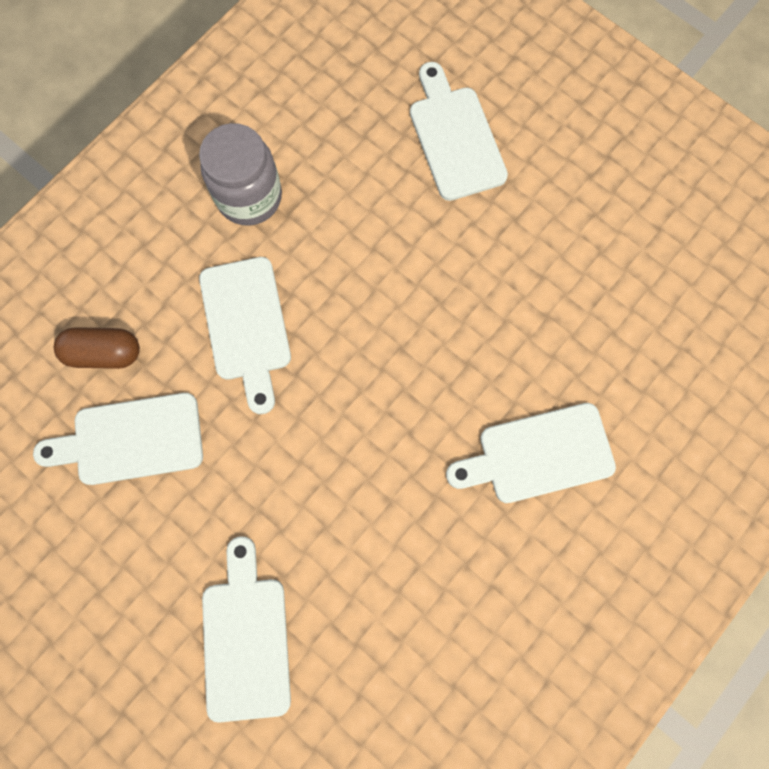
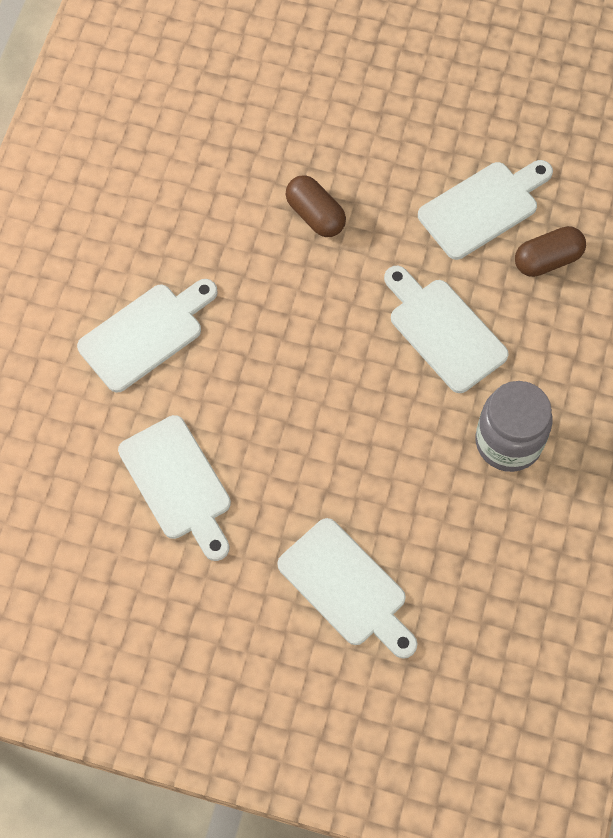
camera: 155 degrees right, 10 degrees down
(246, 638) = (313, 118): white cutting board -> white cutting board (178, 484)
(305, 512) = (315, 215): none -> brown capsule

